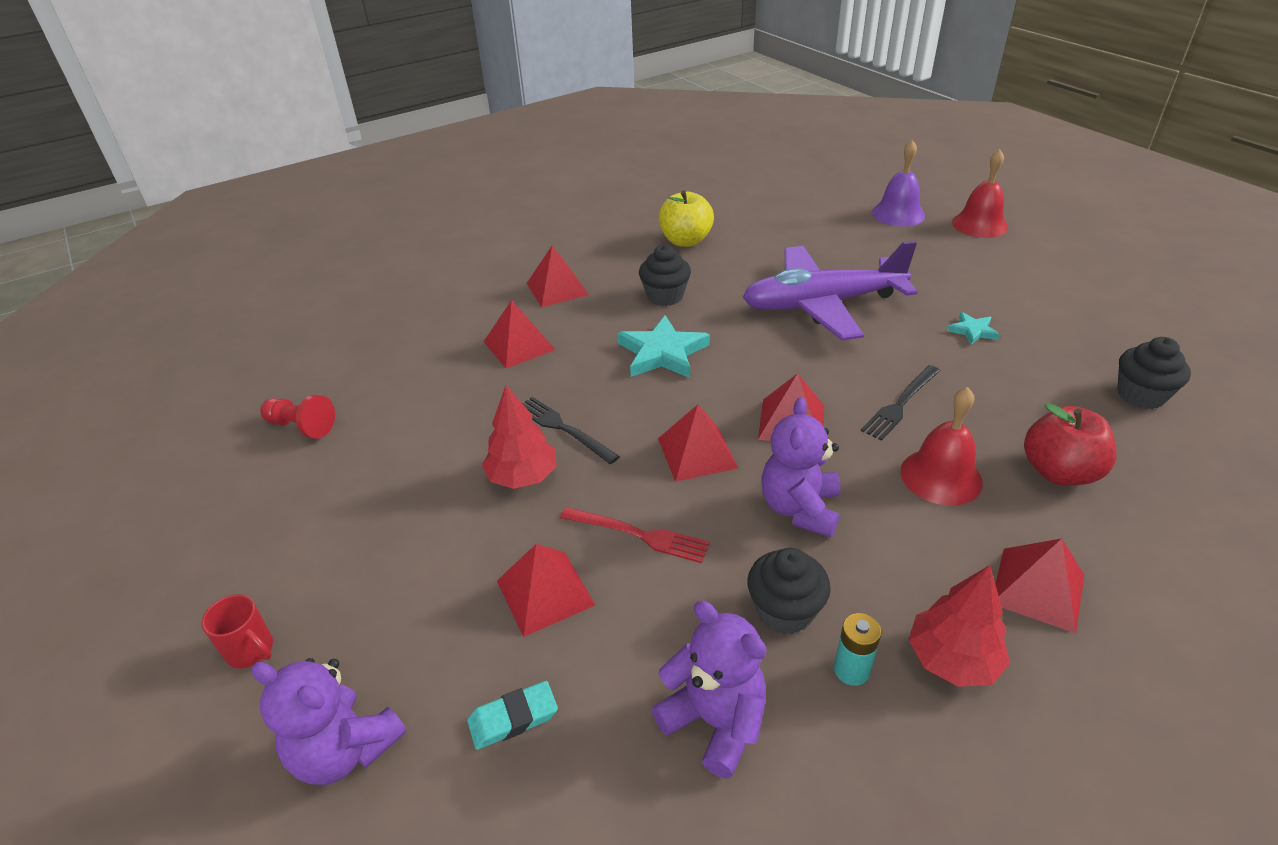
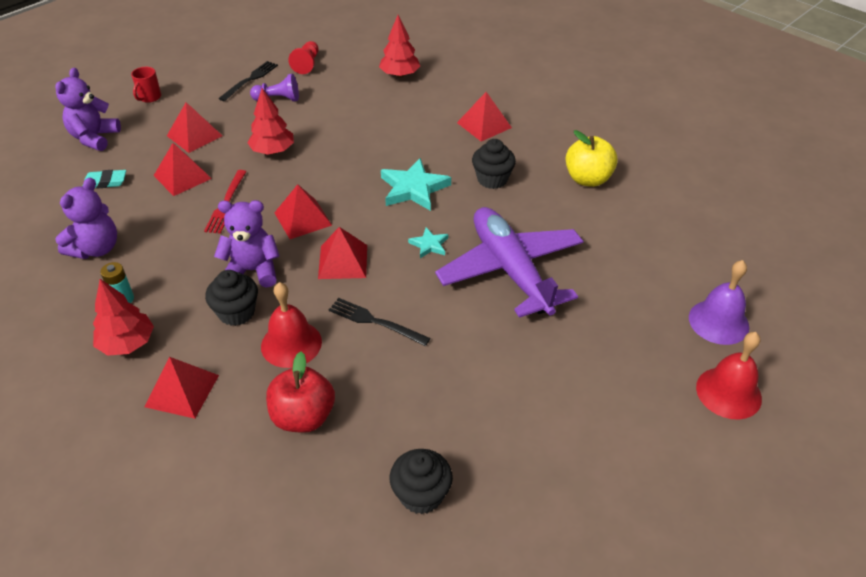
camera: 75 degrees right, 5 degrees up
(381, 464) = (278, 99): none -> purple pawn
(402, 339) = (400, 75): none -> red tree
(513, 718) = (105, 182): turquoise eraser -> turquoise eraser turned 60 degrees counterclockwise
(519, 345) = (406, 122): red pyramid -> red pyramid (194, 135)
(563, 428) = (319, 158): black fork -> black fork (250, 80)
(784, 611) = (167, 269): black cupcake -> black cupcake (236, 312)
(972, 331) = (498, 373): turquoise star -> turquoise star (429, 245)

